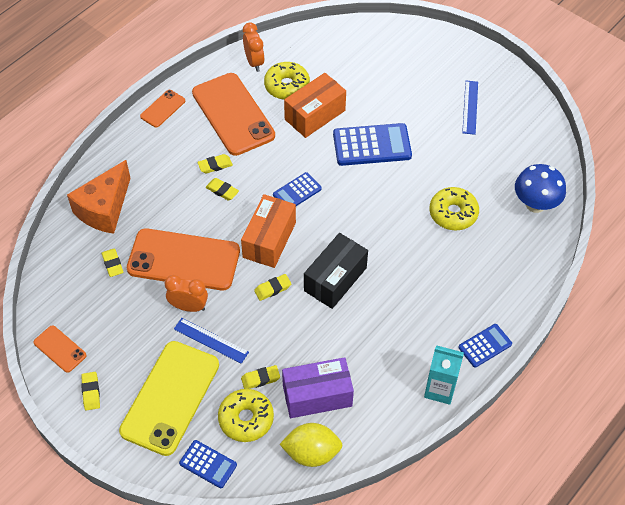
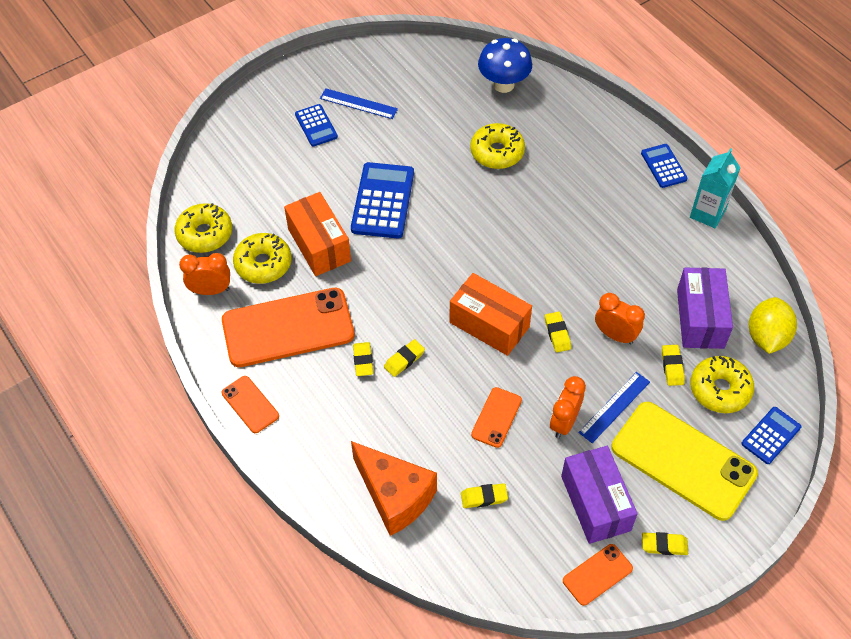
camera: 75 degrees left, 0 degrees up
(120, 339) = (595, 503): none -> purple box
(183, 260) = (496, 417): orange phone -> orange phone, size x0.47
(282, 331) = (615, 335): none -> orange clock
(297, 192) = (428, 285): blue calculator -> blue calculator (316, 126)
(304, 45) = (205, 234): none -> yellow donut
(335, 279) = (557, 273): black box -> none

